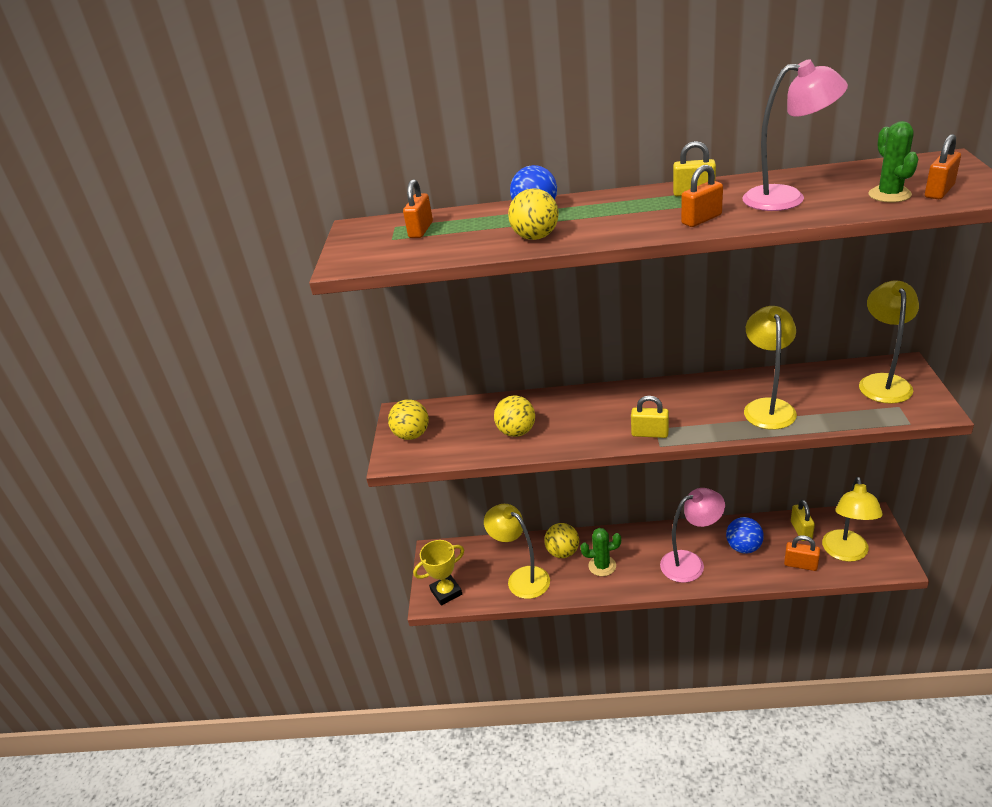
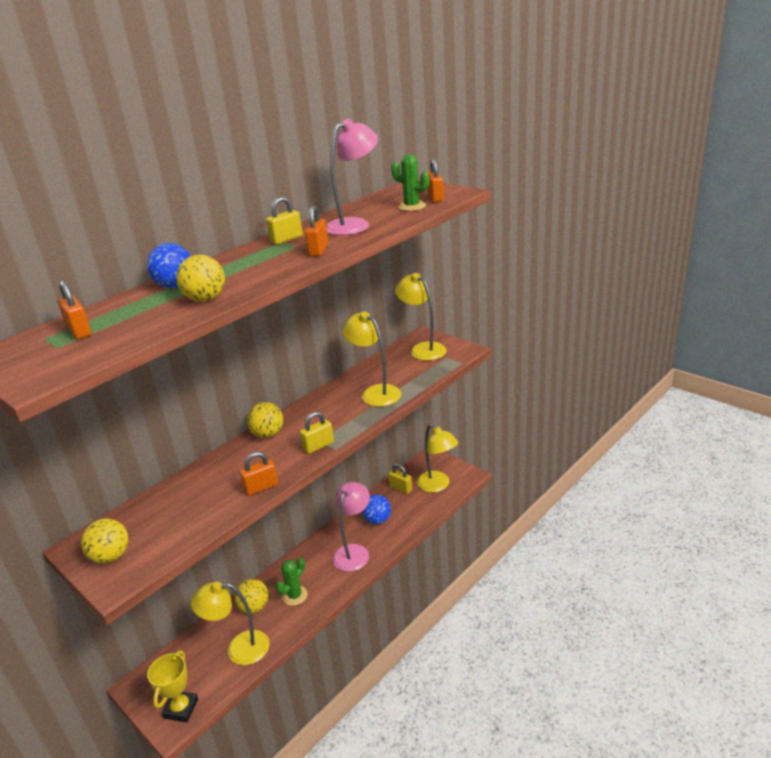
camera: 50 degrees left, 5 degrees down
(516, 432) = (211, 500): yellow ball -> yellow ball (268, 434)
(800, 564) = (420, 508): orange padlock -> orange padlock (261, 487)

